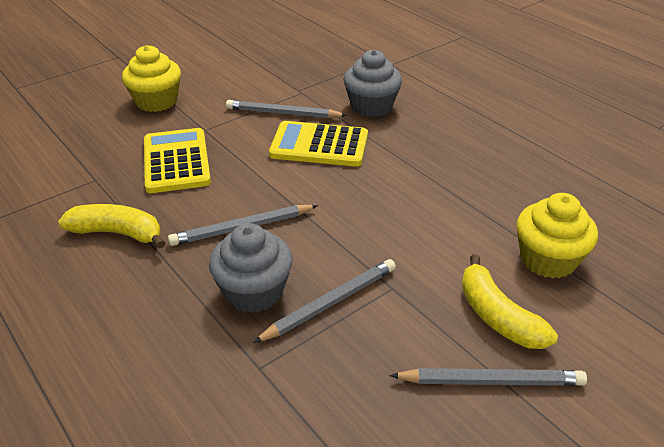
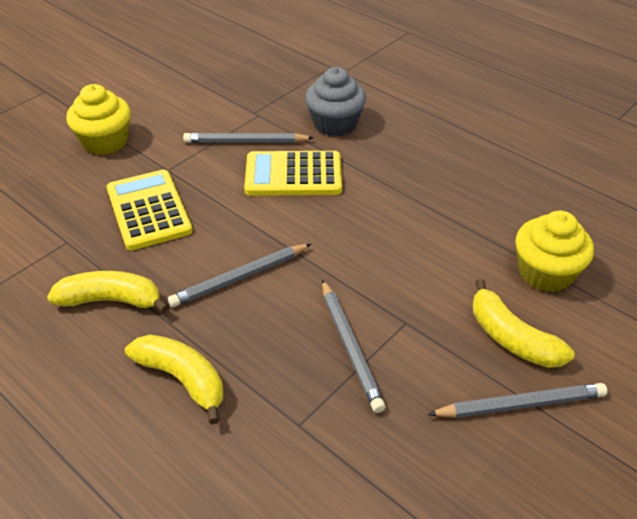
camera: 10 degrees left, 5 degrees up
(161, 310) = (183, 379): none -> yellow banana
(254, 291) = (271, 345): grey cupcake -> none
(330, 303) = (350, 347): grey pencil -> grey pencil turned 120 degrees clockwise

